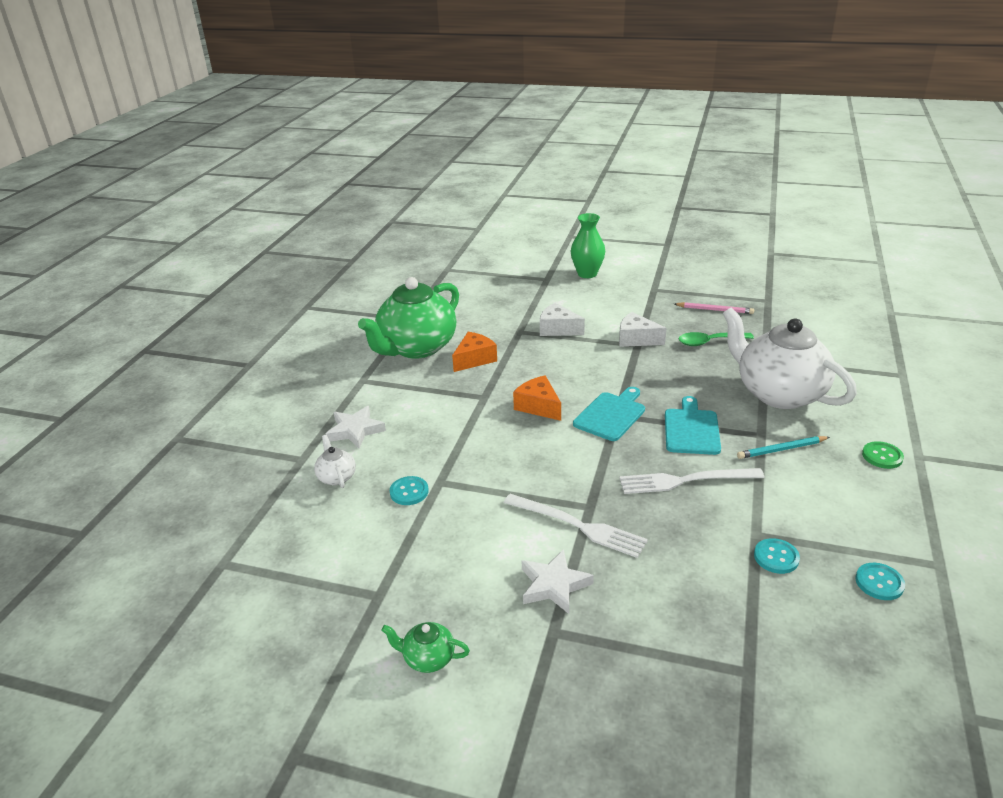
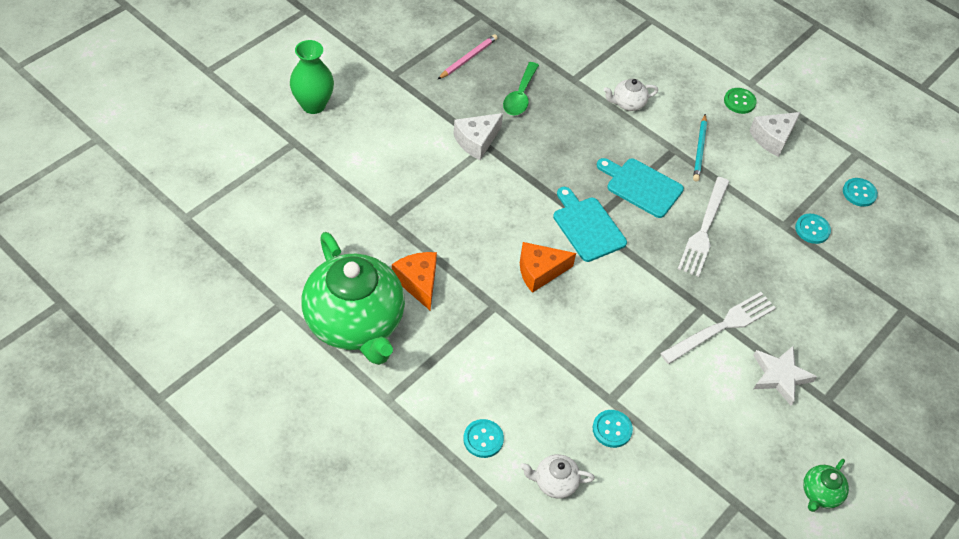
camera: 70 degrees left, 20 degrees up
(355, 430) = (483, 439): white star -> turquoise button
(558, 329) = (411, 188): white cheese -> white cheese (772, 138)
(779, 393) = (627, 103): white teapot -> white teapot, size x0.41

